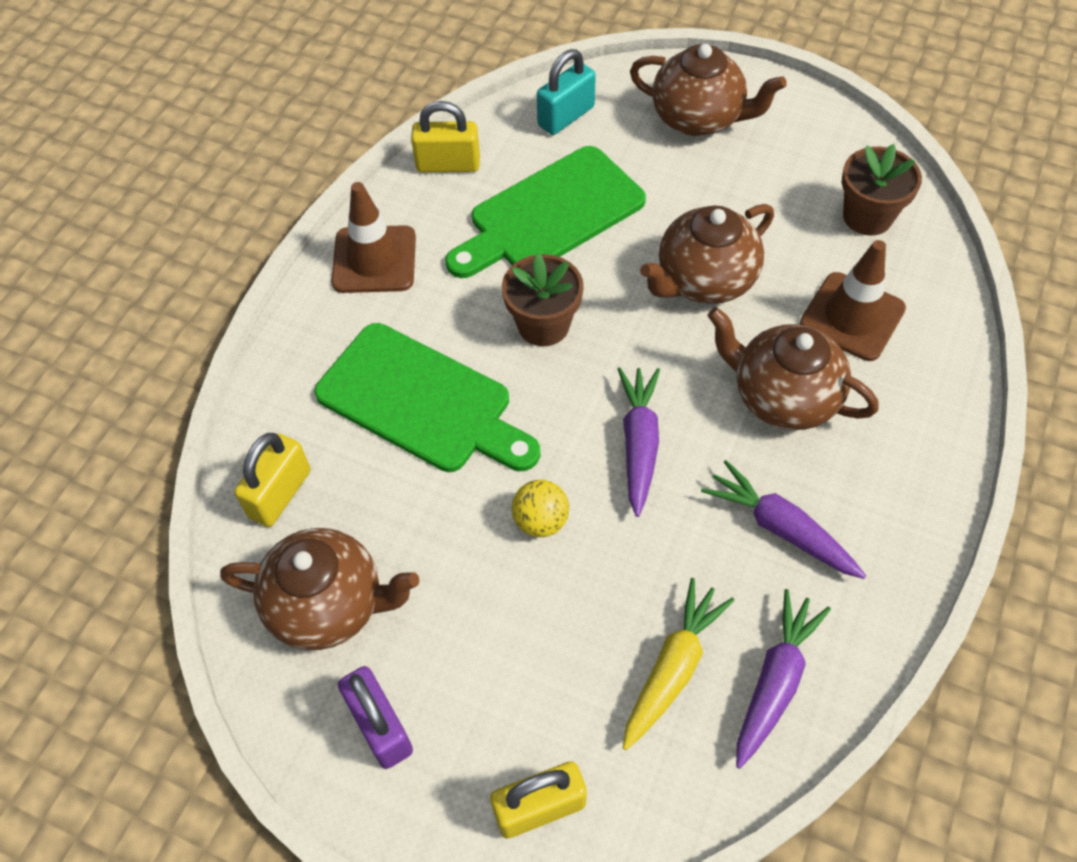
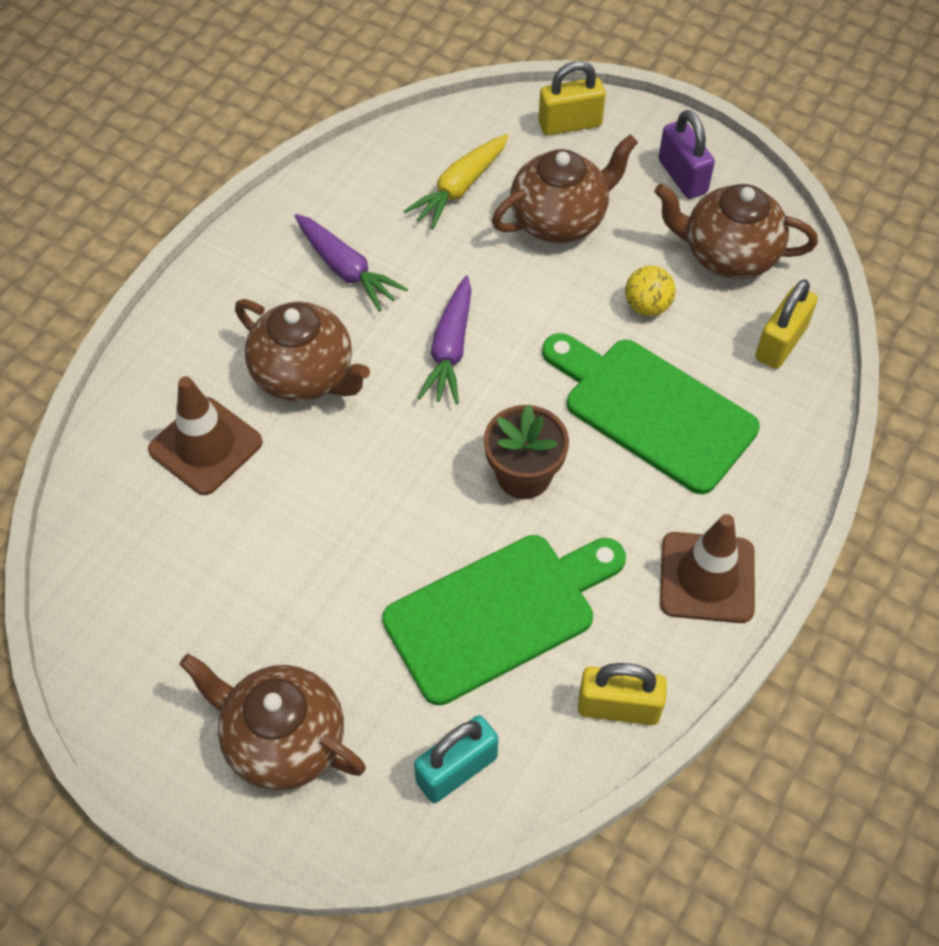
camera: 175 degrees left, 0 degrees up
(540, 521) = (548, 296): yellow ball -> yellow ball (647, 306)
(704, 280) = (343, 506): brown teapot -> brown teapot (560, 220)
(774, 682) = (386, 173): purple carrot -> none
(867, 216) = (135, 562): brown flower pot -> none

